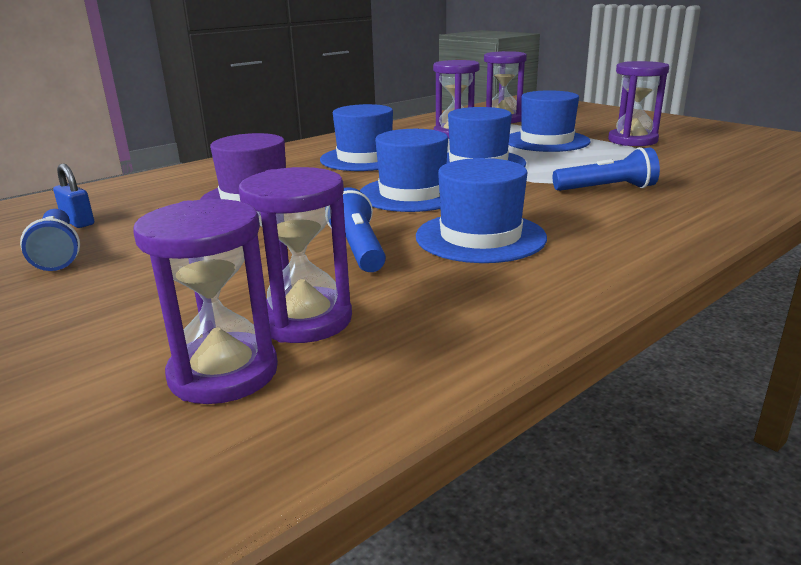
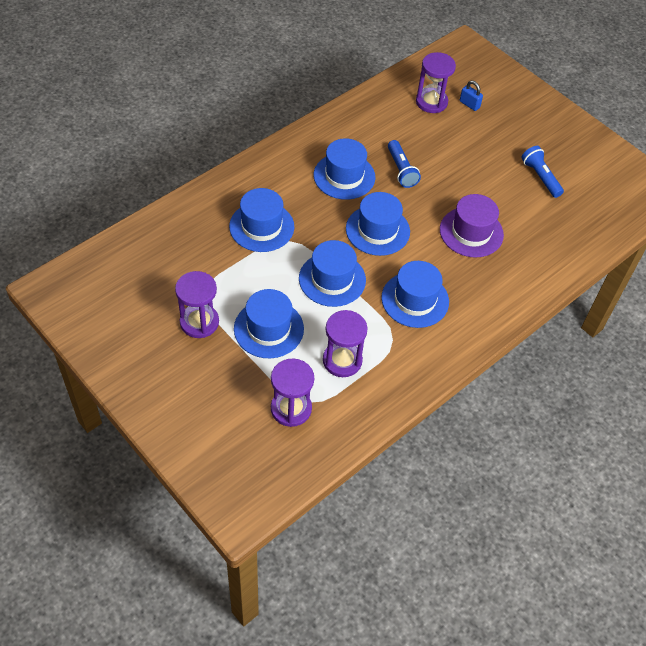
camera: 175 degrees right, 30 degrees up
(78, 222) = (556, 209): blue padlock -> blue padlock (469, 104)
(305, 320) = (413, 124): purple hourglass -> none
(606, 189) = (261, 227): blue flashlight -> blue hat

